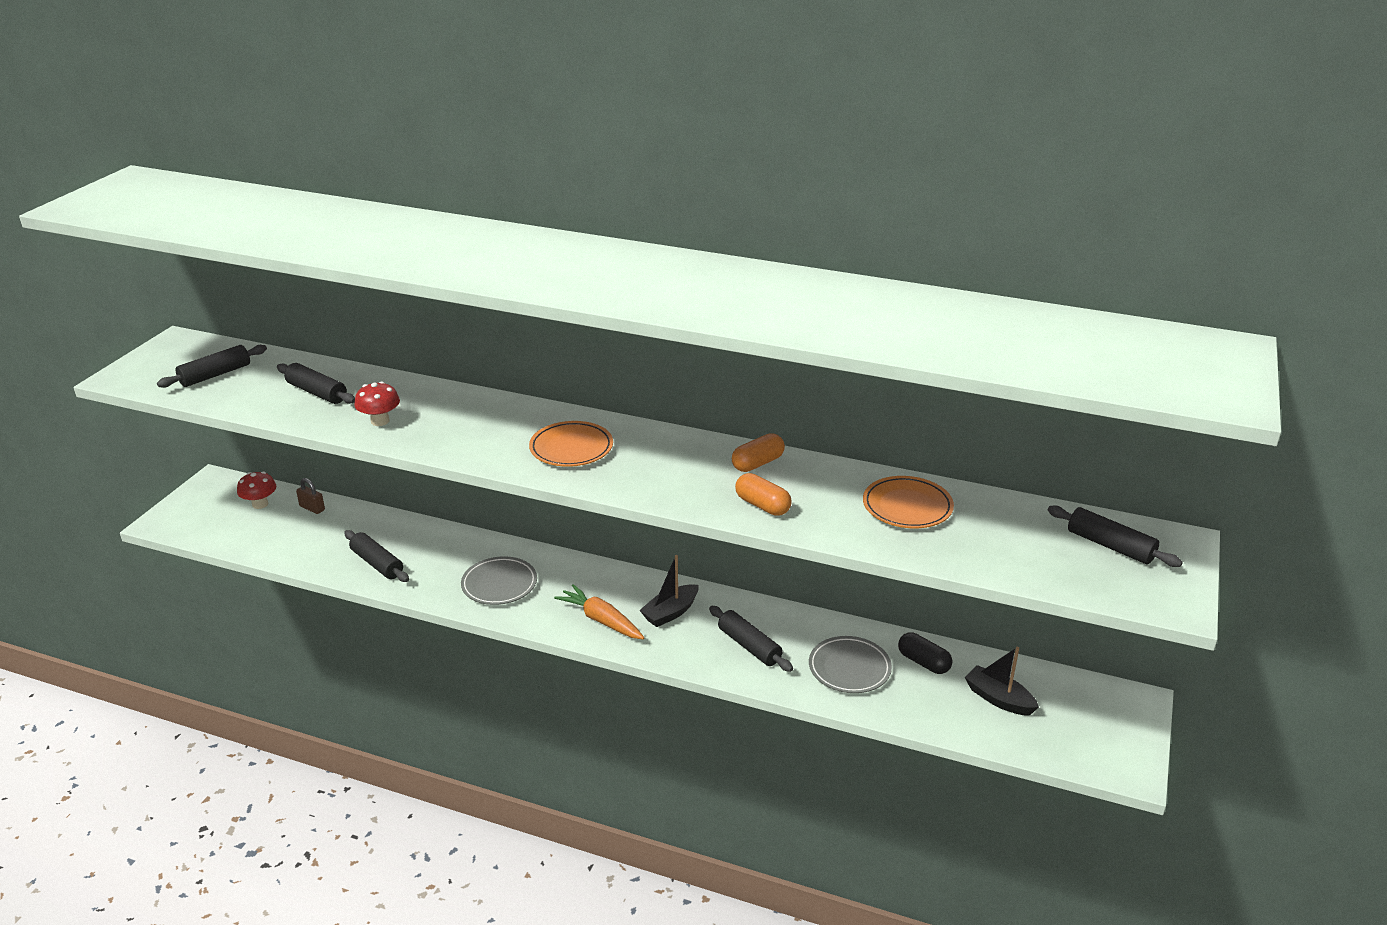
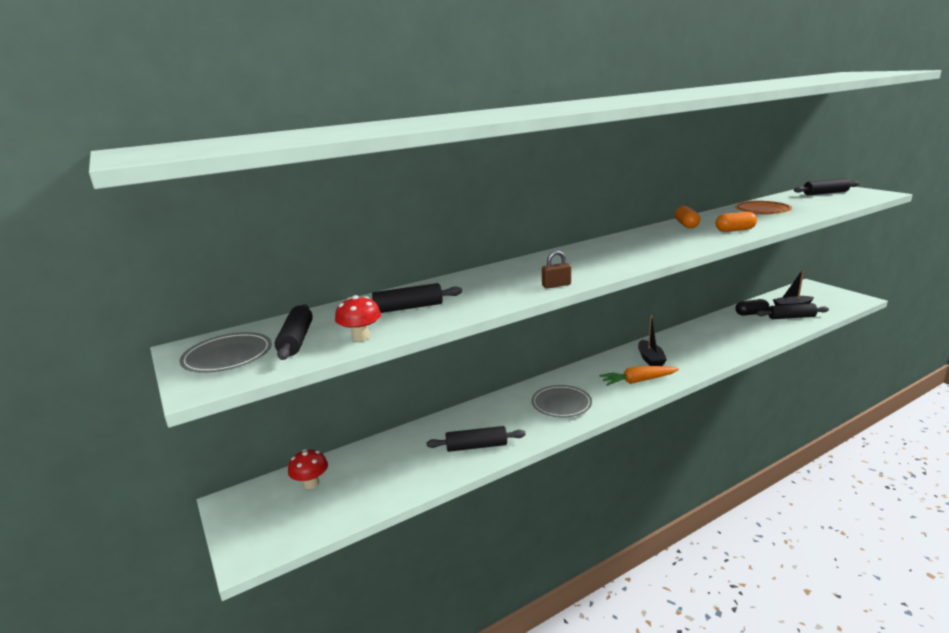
camera: 50 degrees left, 10 degrees down
(312, 508) = (358, 458): brown padlock -> brown padlock (556, 285)
(380, 421) = (494, 295): red mushroom -> red mushroom (361, 337)
(571, 448) = (615, 254): orange plate -> none
(749, 646) = (703, 347): black rolling pin -> black rolling pin (791, 317)
(849, 668) = (743, 330): grey plate -> grey plate (228, 357)

